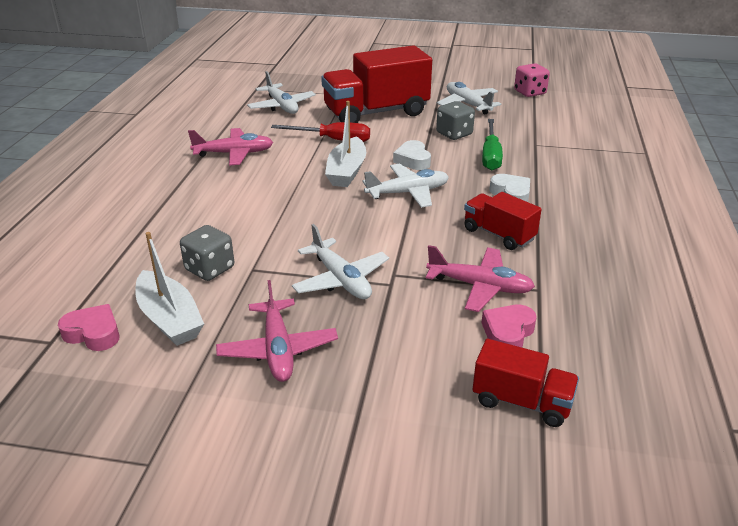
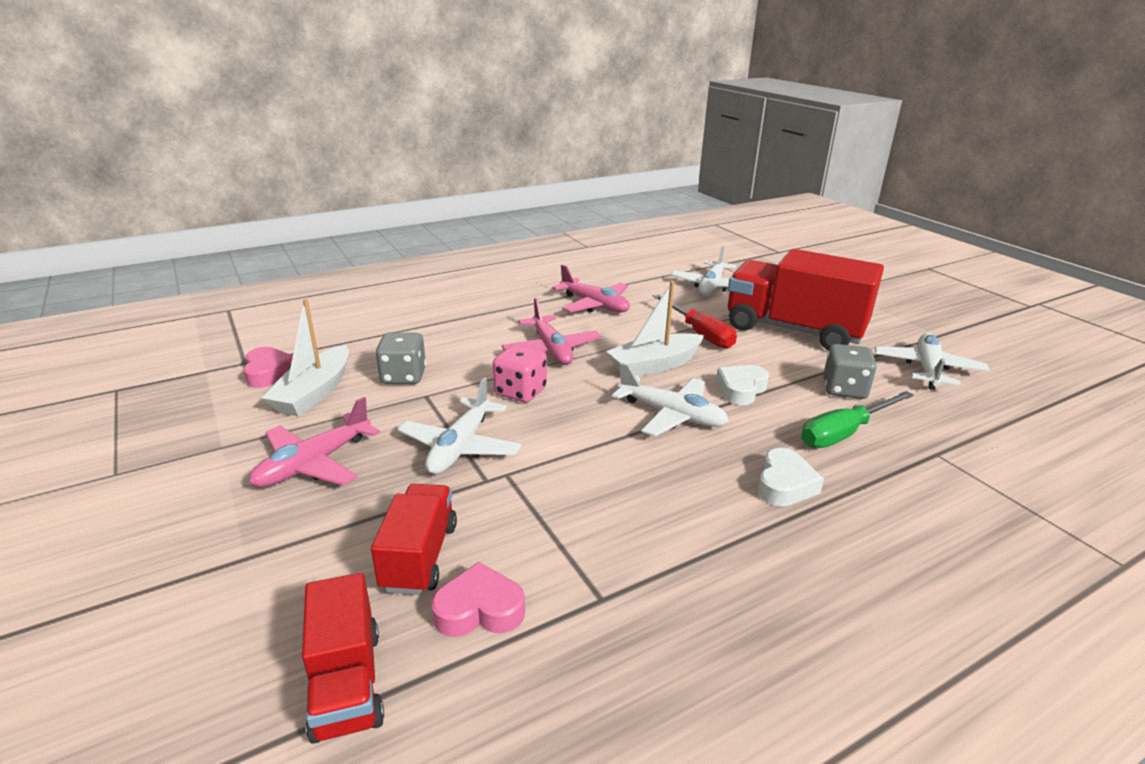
camera: 50 degrees right, 5 degrees down
(480, 286) = (552, 545): pink plane -> pink plane (551, 350)
(498, 234) = (680, 513): red truck -> red truck (420, 557)
(529, 92) = (1055, 396): pink dice -> pink dice (520, 392)

